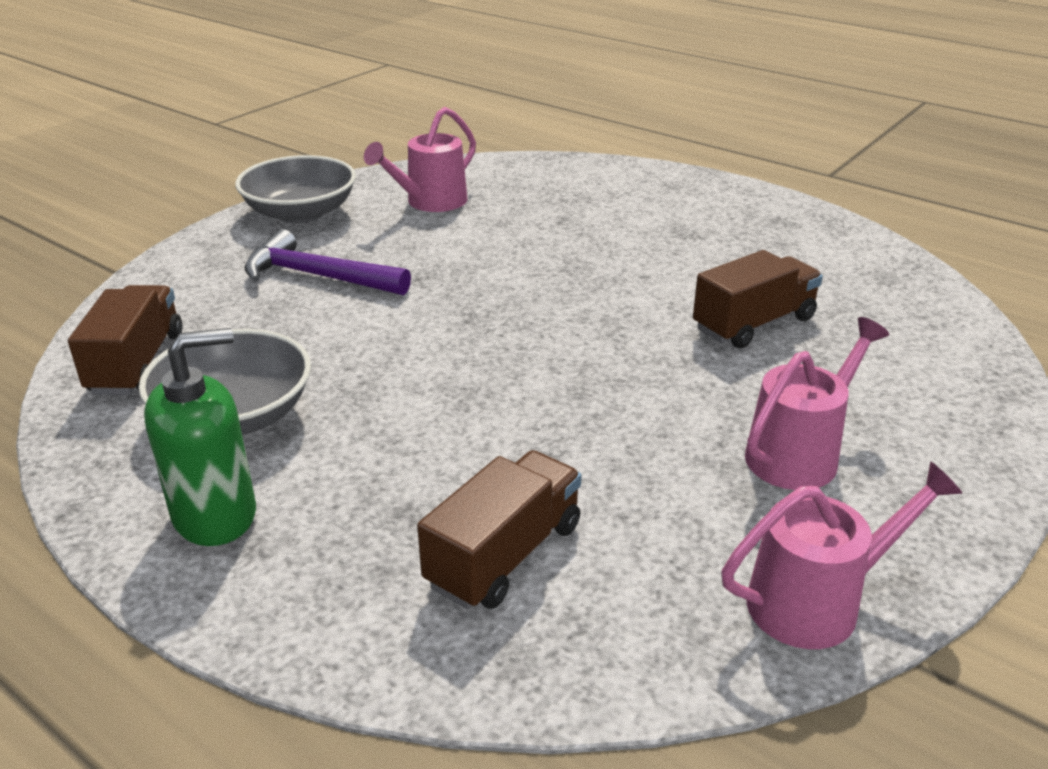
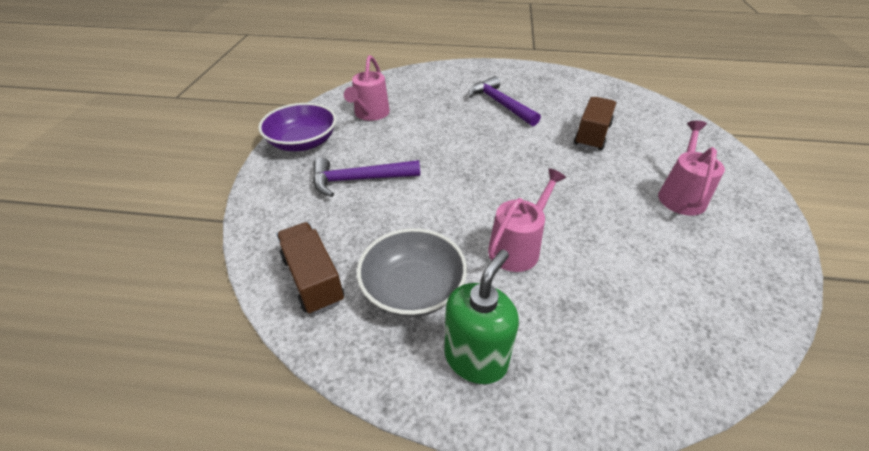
camera: 30 degrees left, 10 degrees up
(300, 213) = (303, 142): grey bowl -> purple bowl
(504, 555) = (635, 306): brown truck -> none
(650, 239) = (500, 104): none -> purple hammer
(816, 602) = (767, 266): pink watering can -> pink watering can (518, 247)

